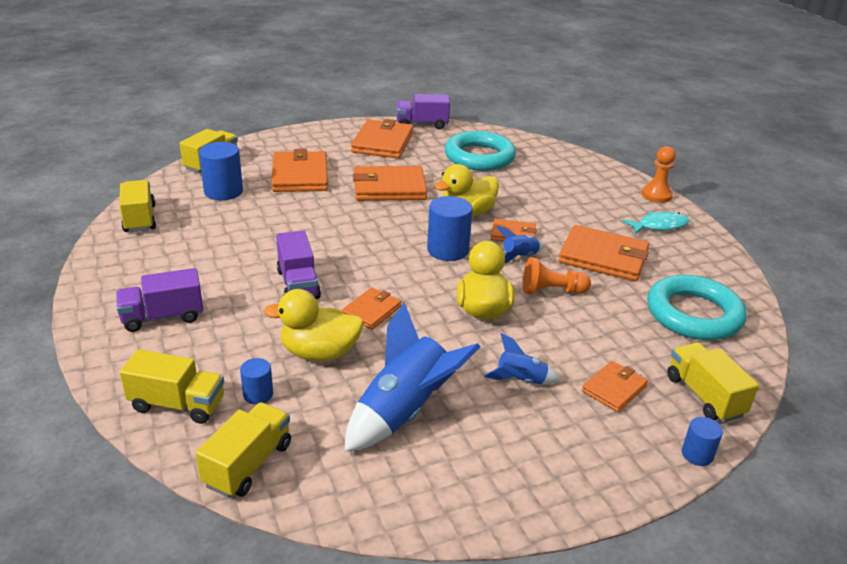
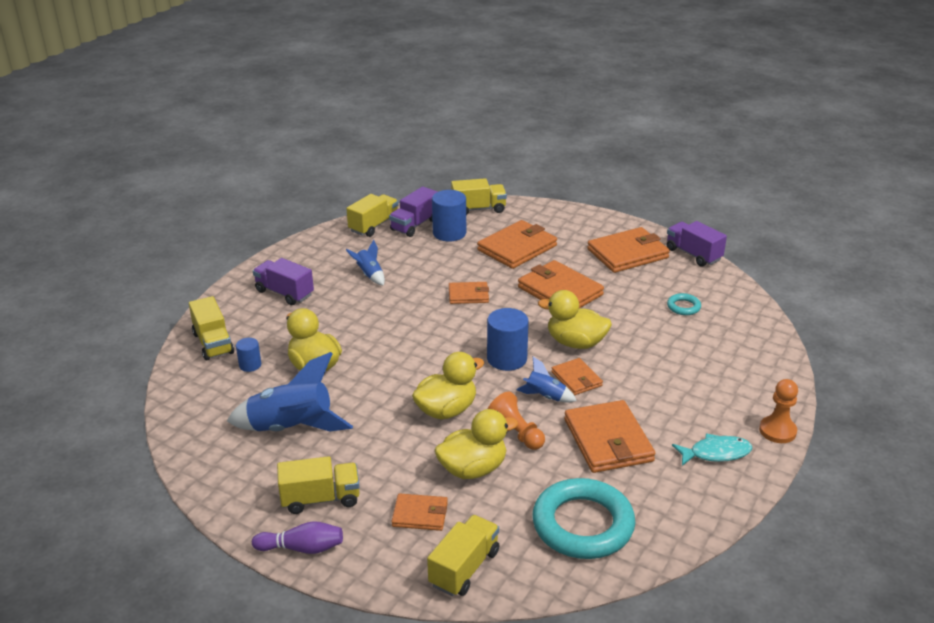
camera: 55 degrees right, 0 degrees up
(248, 464) = (188, 394): yellow truck -> yellow truck (320, 499)
(298, 284) = (378, 320): purple truck -> purple truck (415, 225)
(371, 311) = (384, 363): orange wallet -> orange wallet (468, 295)
(479, 157) = (683, 307): turquoise ring -> turquoise ring, size x0.43
(521, 380) = (380, 464): blue rocket -> blue rocket (369, 275)
(578, 333) = (473, 469): none -> yellow duck
(603, 485) = (302, 548): none -> purple bowling pin
(659, 226) = (716, 453): turquoise fish -> turquoise fish turned 45 degrees counterclockwise
(697, 454) = (383, 586): blue cylinder -> none

